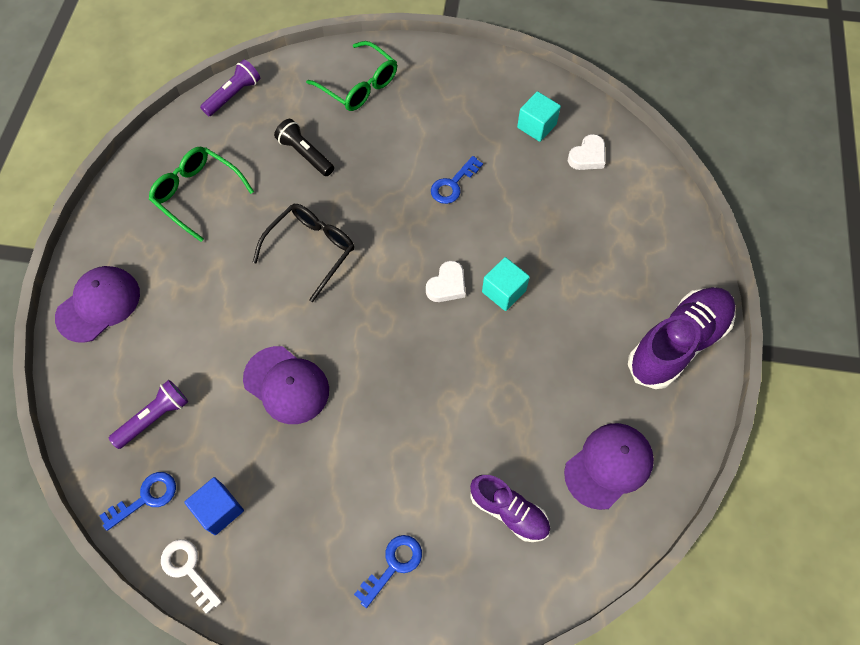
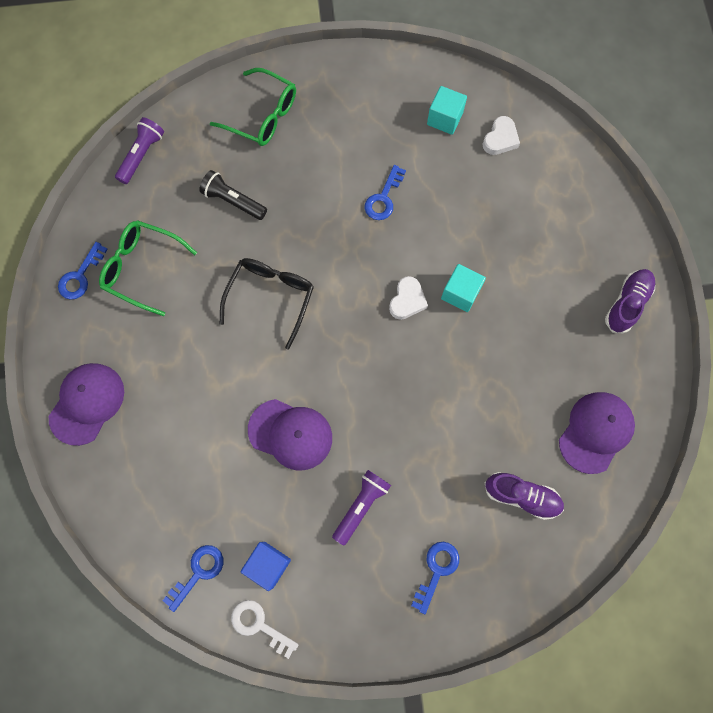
camera: 15 degrees left, 10 degrees up
(137, 188) = (80, 276): none -> blue key
(154, 417) = (179, 497): purple flashlight -> purple flashlight (361, 505)
(677, 344) = (626, 304): purple shoe -> purple shoe, size x0.60

